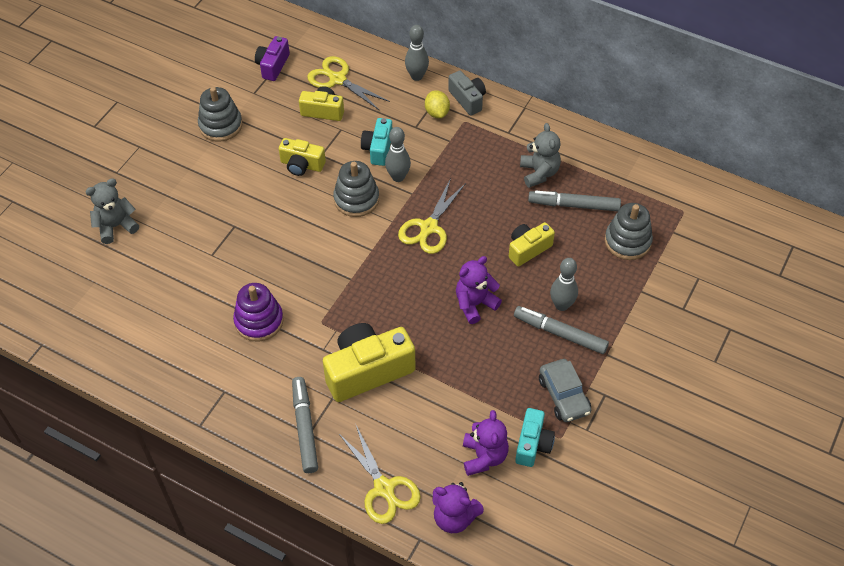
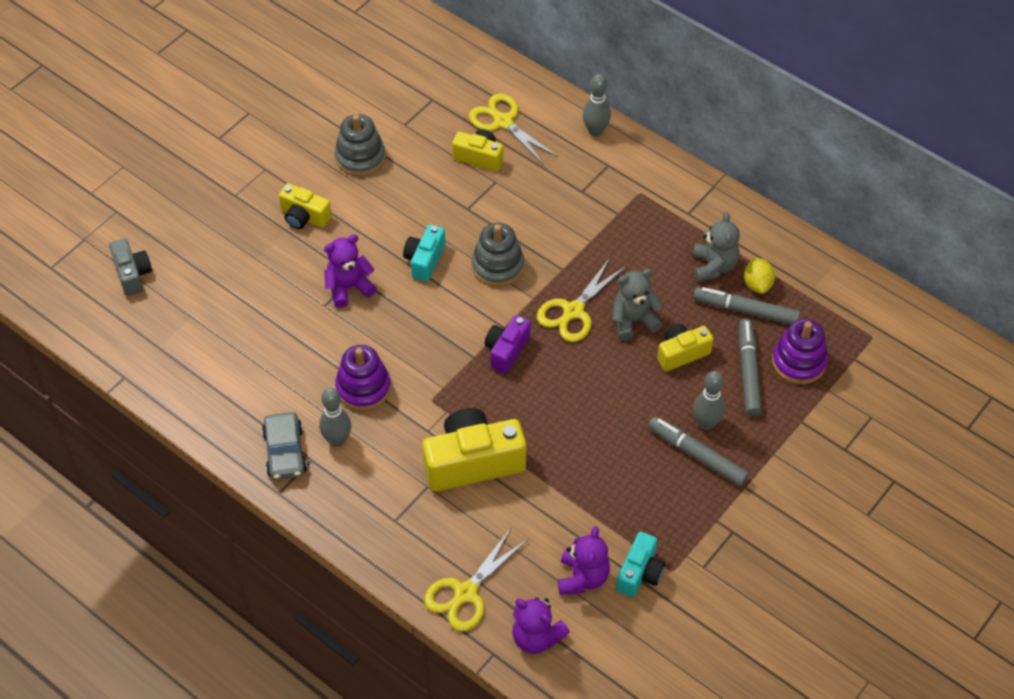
camera: 10 degrees right, 0 degrees up
(116, 226) = (225, 257): grey teddy bear -> grey teddy bear (633, 320)
(273, 66) = (432, 95): purple camera -> purple camera (506, 350)
(302, 165) = (443, 217): yellow camera -> yellow camera (304, 217)
(304, 428) = (392, 513): grey marker -> grey marker (748, 371)
(378, 149) = (534, 211): turquoise camera -> turquoise camera (425, 260)
(384, 488) = (466, 593): yellow scissors -> yellow scissors turned 60 degrees clockwise
(398, 177) = (550, 247): grey bowling pin -> grey bowling pin (337, 440)
(437, 112) = (610, 178): yellow lemon -> yellow lemon (757, 284)
(467, 99) = (649, 167): grey camera -> grey camera (132, 274)
(475, 304) = (608, 406): purple teddy bear -> purple teddy bear (349, 287)
(564, 396) = (686, 525): grey car -> grey car (285, 452)
(627, 241) = (798, 362): grey stacking toy -> purple stacking toy

